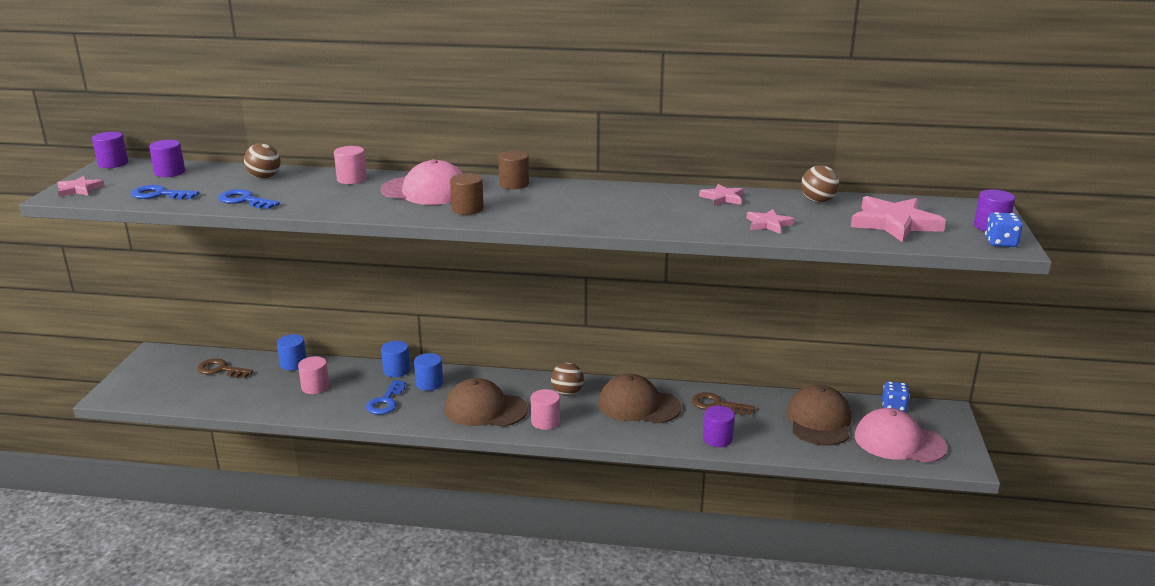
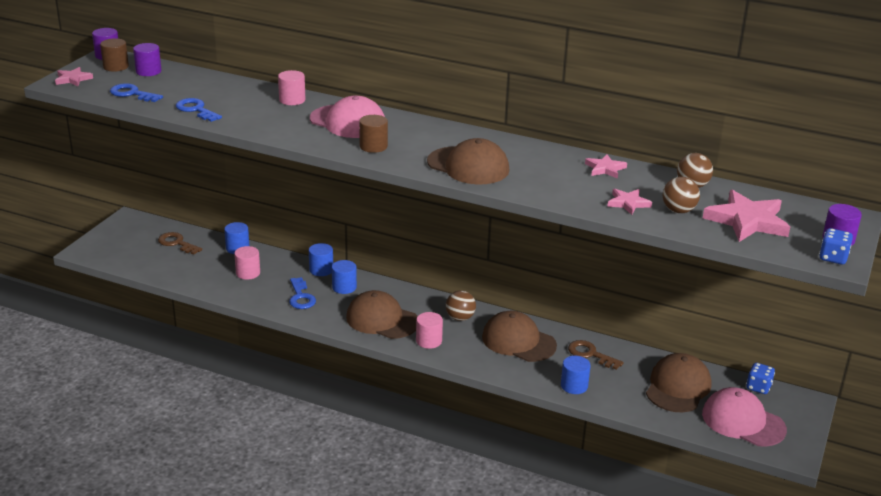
camera: 15 degrees right, 5 degrees up
(264, 177) = (222, 87): brown ball -> brown ball (678, 210)
(385, 401) = (301, 297): blue key -> blue key turned 45 degrees counterclockwise
(514, 184) = (427, 126): brown cylinder -> brown cylinder (116, 67)
(581, 213) = (468, 166): none -> brown cap
(717, 439) = (574, 386): purple cylinder -> blue cylinder

